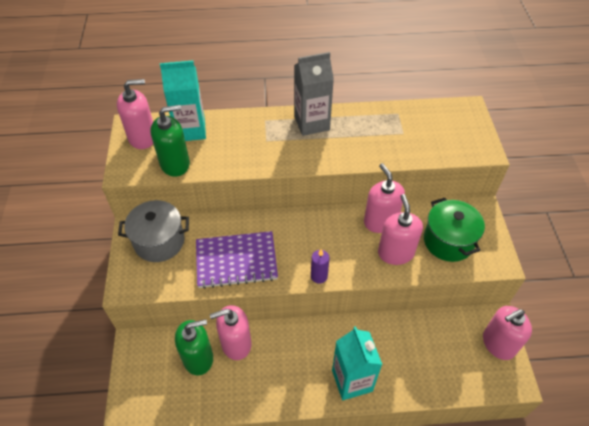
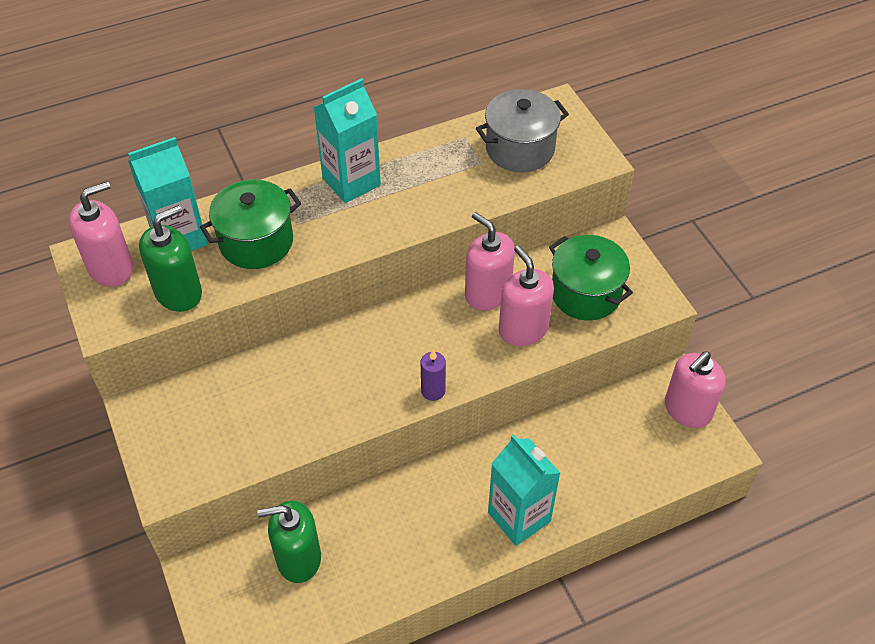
camera: 20 degrees left, 0 degrees up
(159, 241) = (187, 412): grey pot -> grey pot (520, 149)
(198, 358) = (298, 558): green soap dispenser -> green soap dispenser turned 150 degrees counterclockwise
(236, 145) = (256, 242): none -> green pot
(236, 261) = (310, 405): purple notebook -> none
(236, 343) = (344, 522): pink soap dispenser -> none
(311, 123) = (351, 182): grey carton -> turquoise carton

